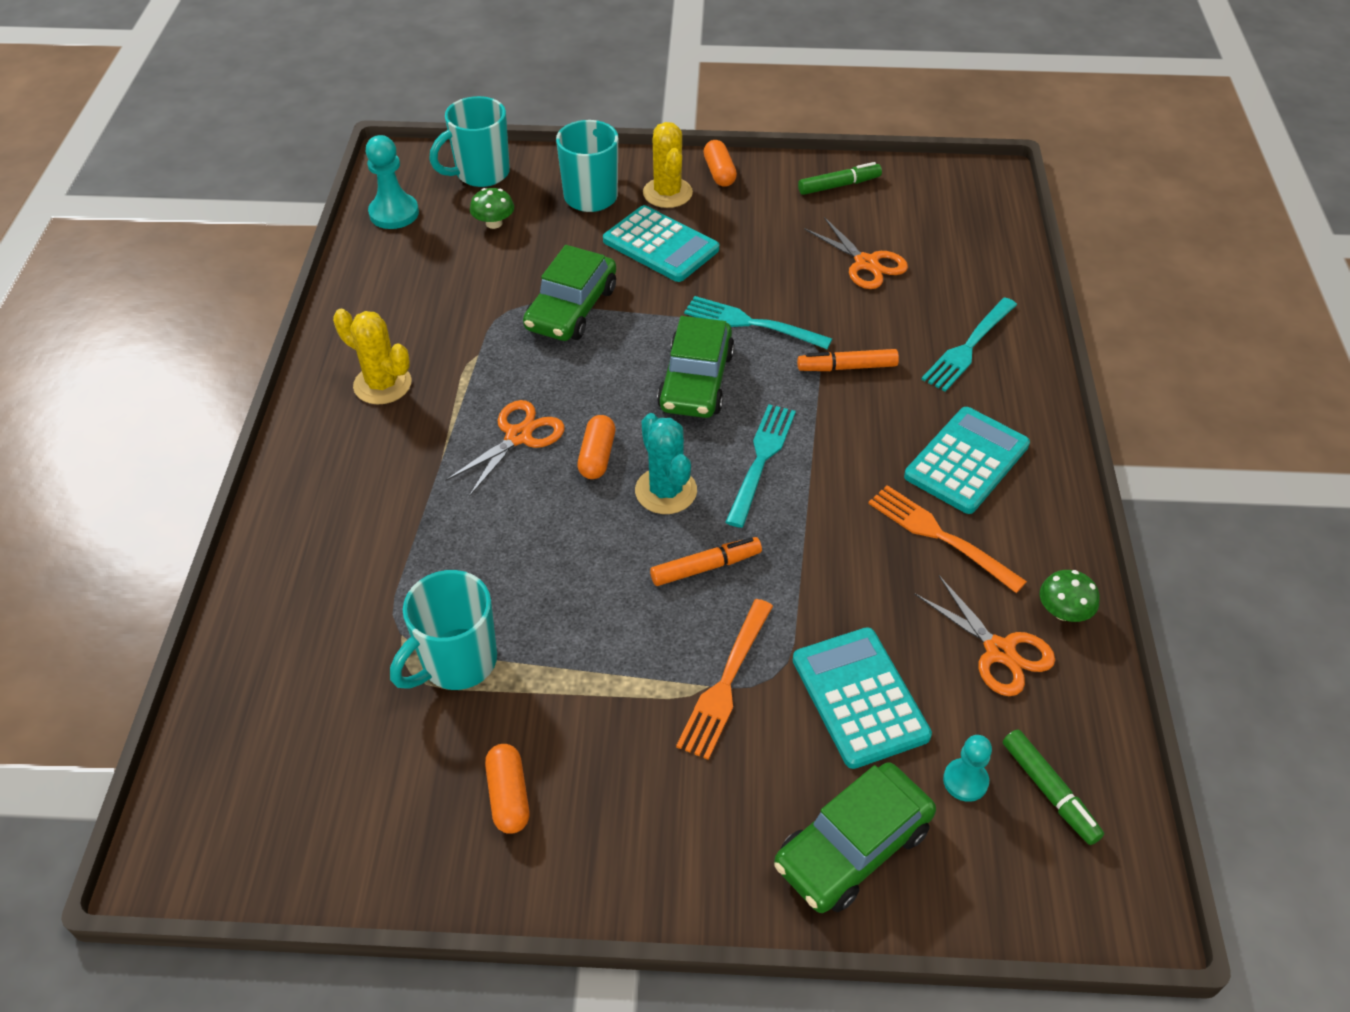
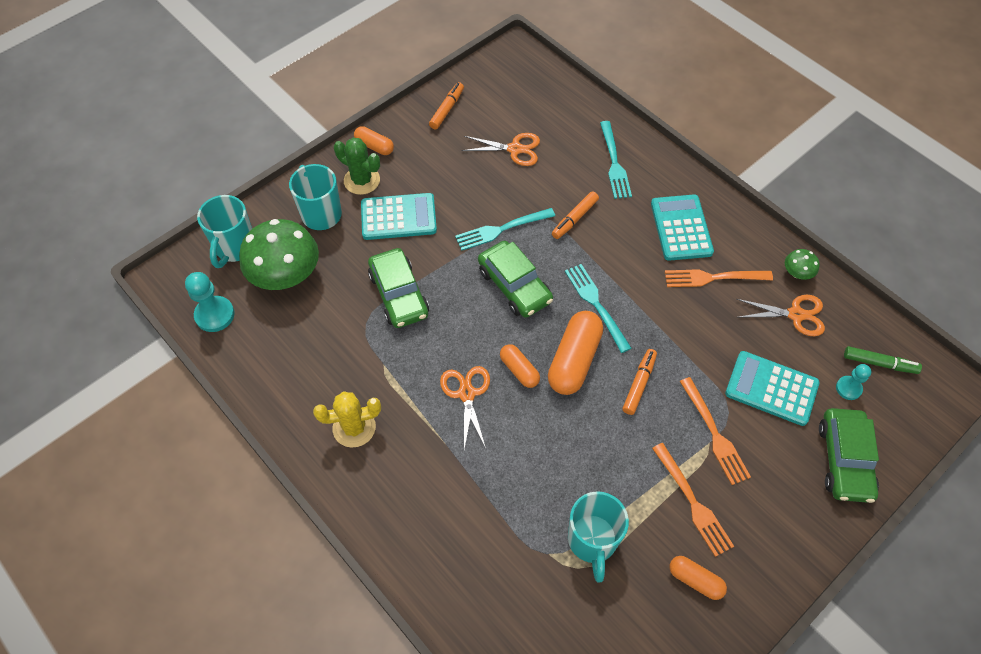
camera: 45 degrees left, 10 degrees up
(494, 223) = (286, 275): green mushroom -> green mushroom, size x2.27
(609, 723) = (692, 502): none -> orange fork
(666, 491) = (574, 360): turquoise cactus -> orange capsule
(667, 193) = (362, 180): yellow cactus -> green cactus
(838, 185) = (447, 109): green marker -> orange marker

